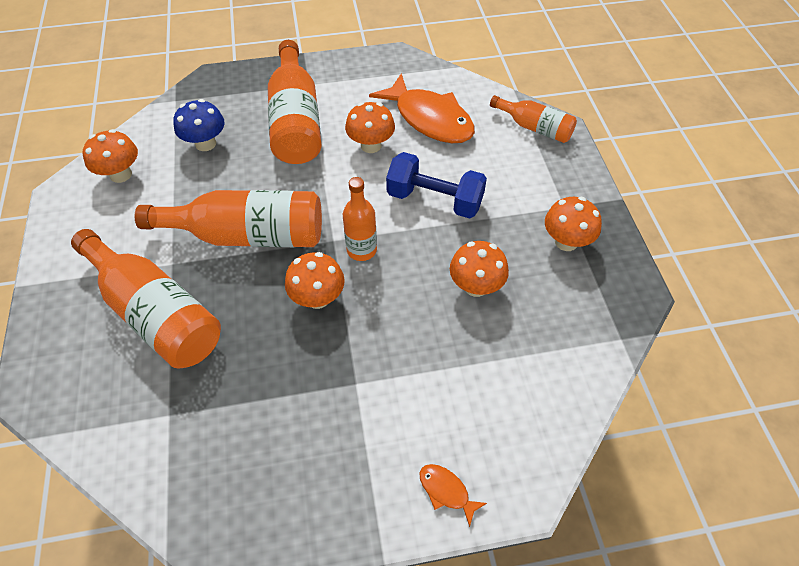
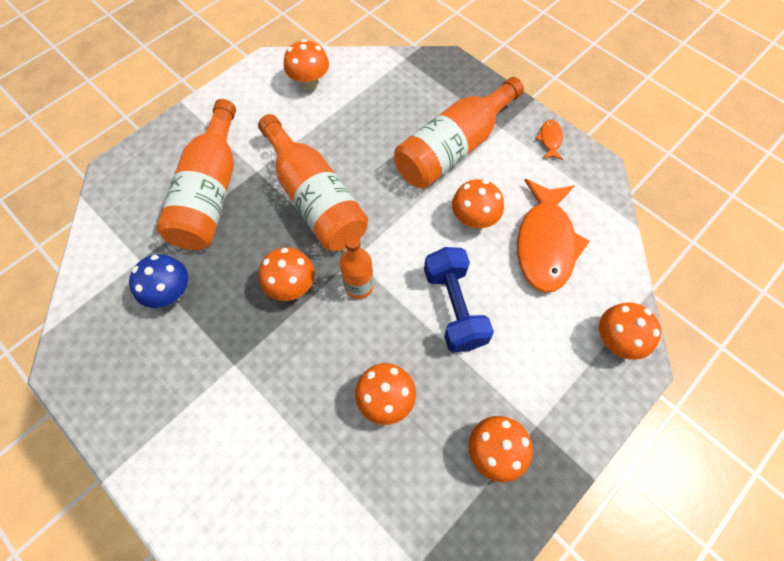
camera: 55 degrees right, 10 degrees up
(205, 144) = (379, 108): blue mushroom -> blue mushroom (171, 293)
(446, 491) = (180, 493): orange fish -> orange fish (550, 140)
(535, 127) = (616, 340): orange bottle -> orange mushroom

